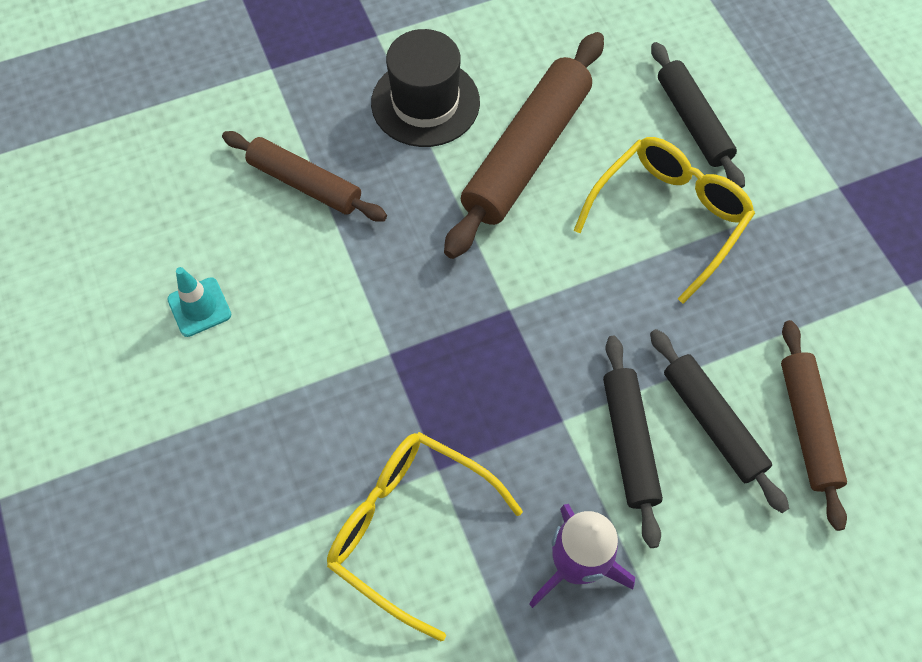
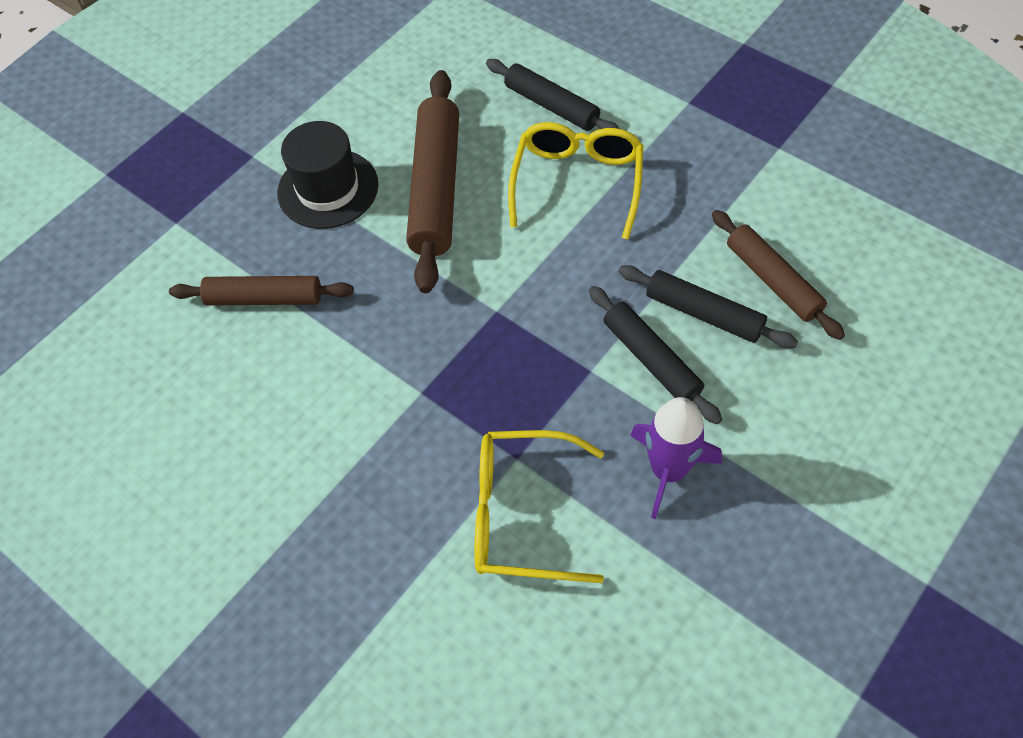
camera: 25 degrees left, 5 degrees down
(199, 307) = (234, 439): turquoise traffic cone -> none

